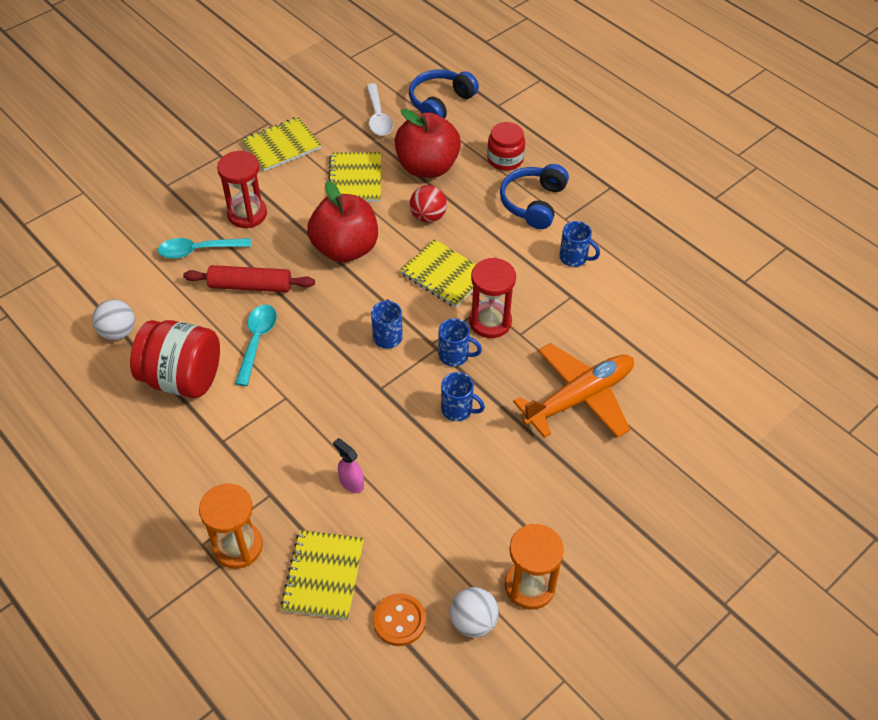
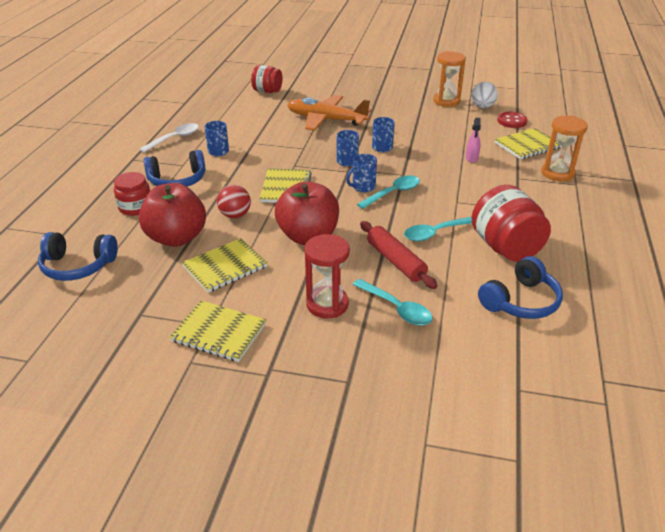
camera: 125 degrees left, 15 degrees down
(118, 332) = (520, 301): white ball -> blue headphones
(353, 354) = (393, 193): none -> turquoise spoon
(378, 117) = (126, 292): white spoon -> white spoon (175, 138)
(399, 620) = (511, 121): orange button -> red button
(490, 322) = (306, 159): red hourglass -> none
(725, 383) = (267, 91): none -> red jar

